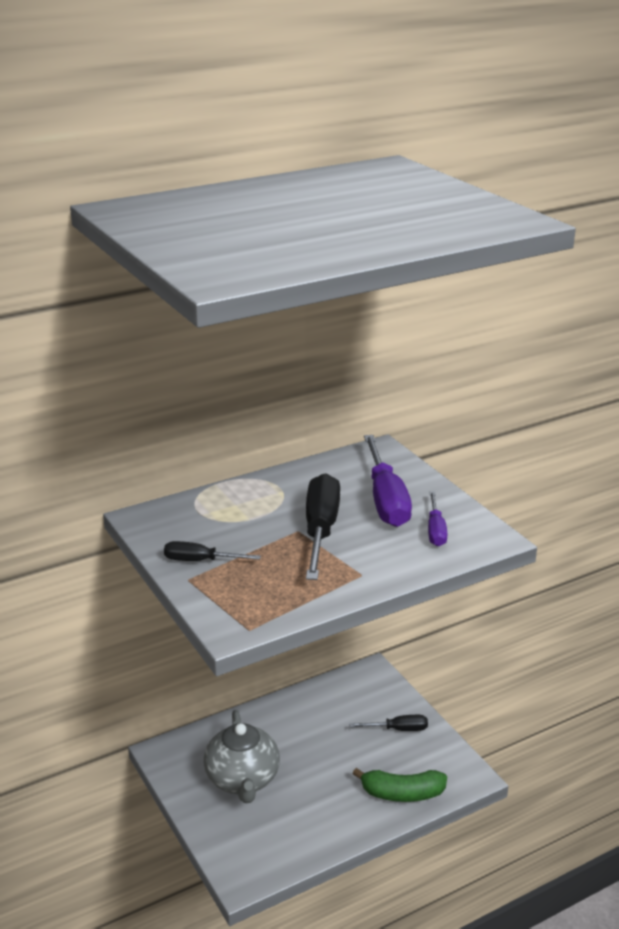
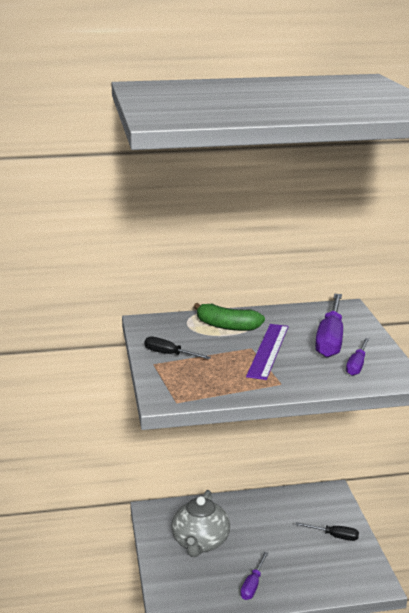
camera: 20 degrees right, 5 degrees down
(320, 530) = (268, 350): black screwdriver -> purple ruler
(329, 818) = (253, 585): none -> purple screwdriver
(402, 793) = (317, 582): green banana -> green banana (227, 326)

